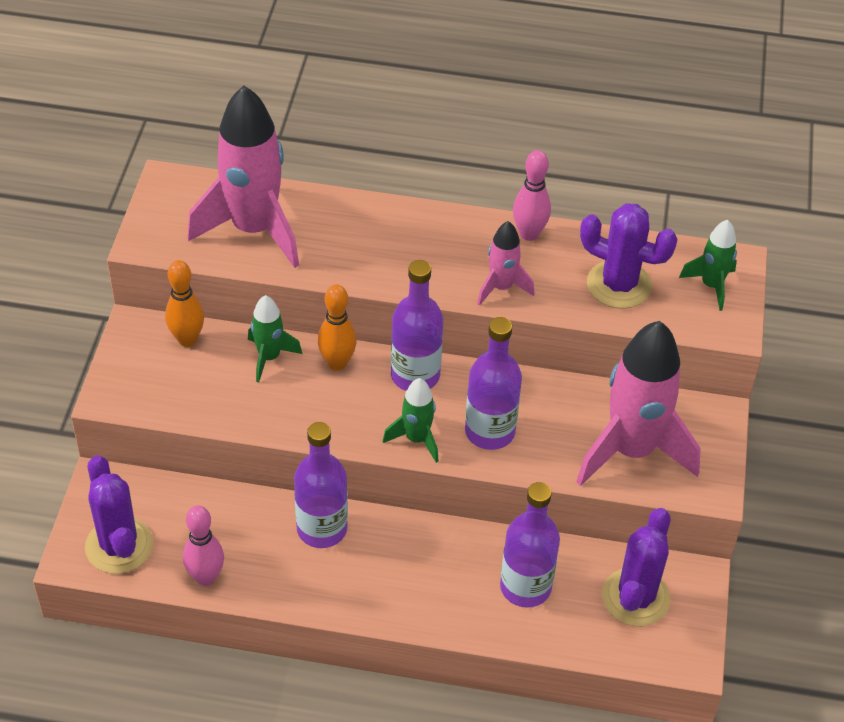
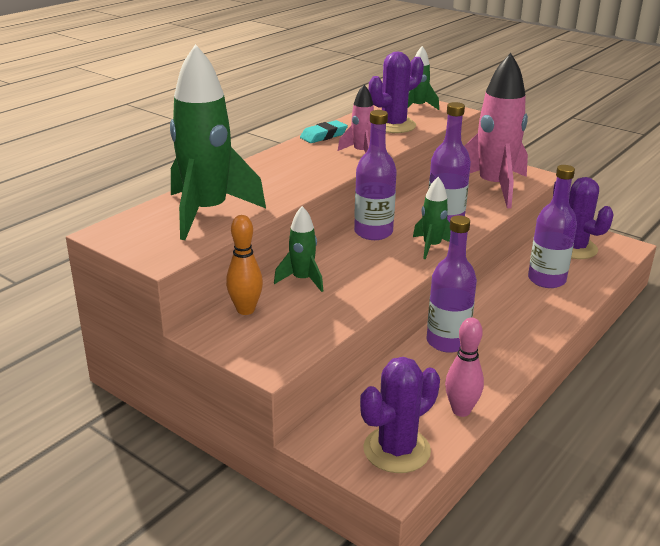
camera: 60 degrees left, 20 degrees down
(119, 546) = (396, 450): purple cactus -> purple cactus turned 45 degrees counterclockwise
(254, 229) = (207, 213): pink rocket -> green rocket
(337, 363) = (334, 256): orange bowling pin -> none
(529, 234) = (323, 136): pink bowling pin -> turquoise eraser

